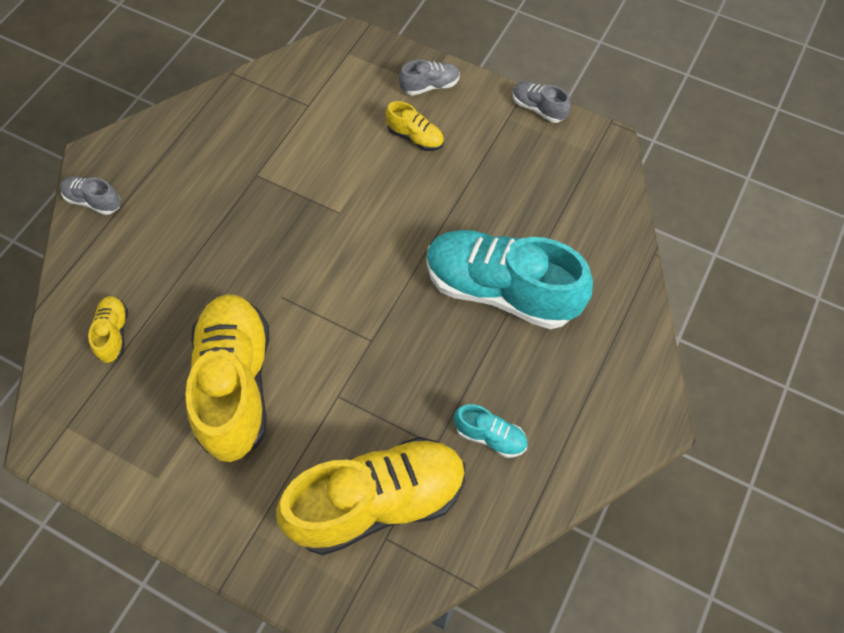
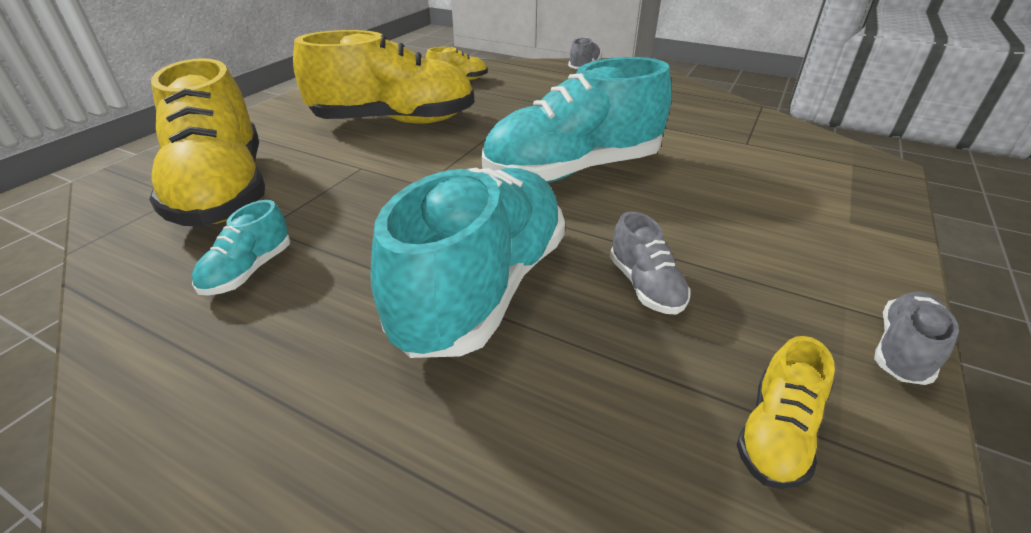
camera: 90 degrees right, 25 degrees down
(351, 231) = (573, 171): none -> turquoise shoe
(415, 137) = (742, 213): yellow shoe -> yellow shoe (776, 434)
(430, 86) = (851, 225): grey shoe -> grey shoe (645, 286)

